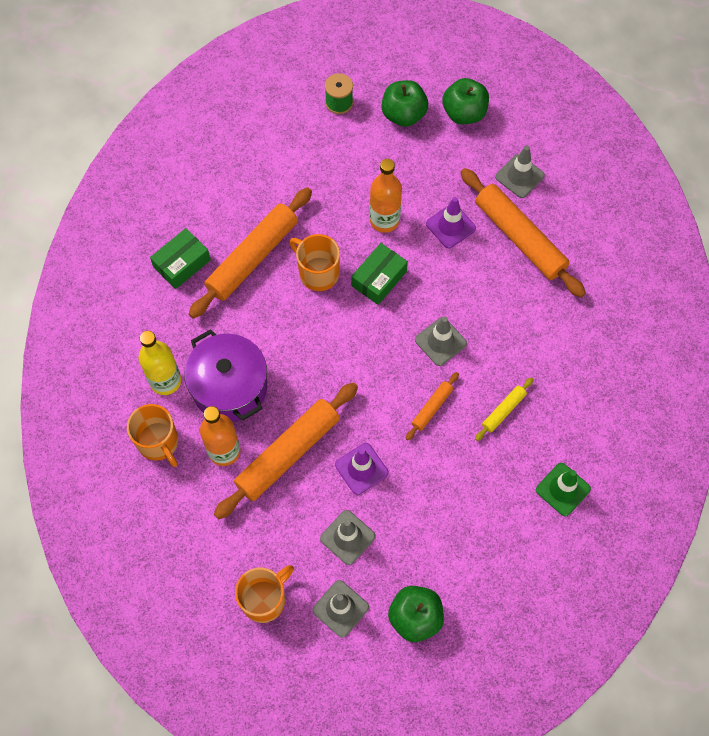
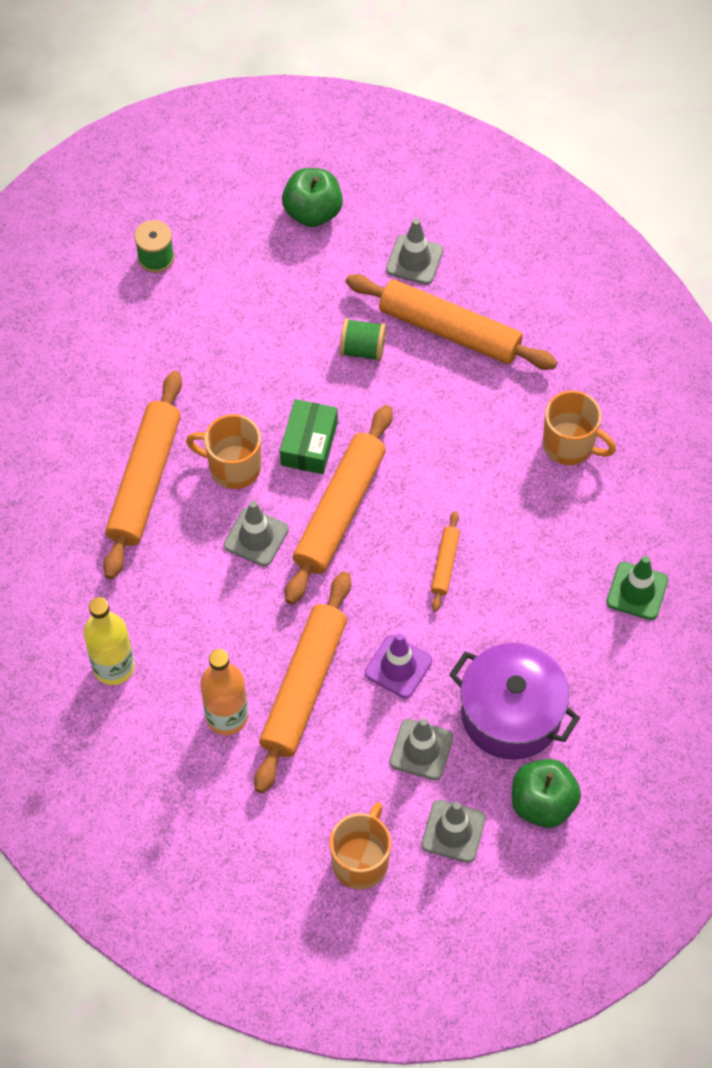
camera: 25 degrees left, 5 degrees down
(158, 442) = (142, 740): orange mug -> orange mug (570, 445)
(182, 264) = (62, 523): green box -> none
(229, 387) = (195, 641): purple pot -> purple pot (511, 714)
(376, 336) = (339, 510): none -> orange rolling pin
(384, 220) = (281, 374): orange bottle -> none
(403, 114) = (241, 242): green apple -> none
(440, 341) = (417, 486): grey traffic cone -> grey traffic cone (256, 537)
(450, 226) = (362, 349): purple traffic cone -> green spool
(503, 410) = (528, 533): yellow rolling pin -> none

